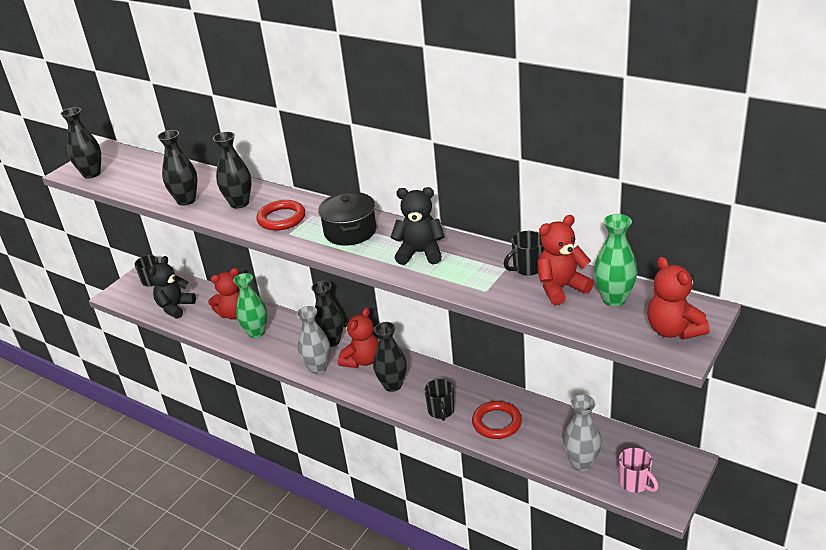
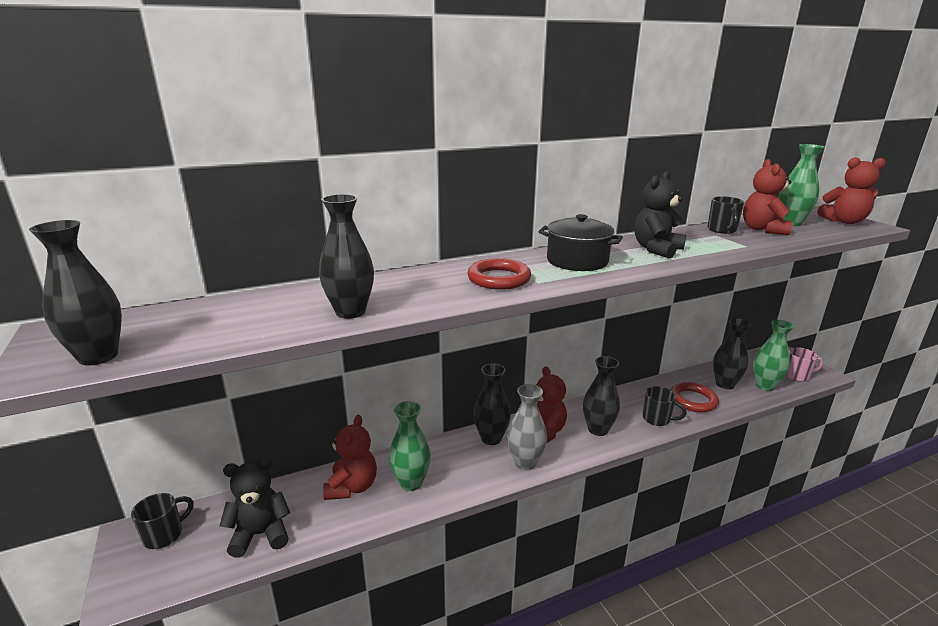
camera: 60 degrees left, 10 degrees down
(175, 307) = (260, 534): black teddy bear -> black teddy bear turned 105 degrees clockwise
(239, 203) = (422, 288): black vase -> black vase (725, 384)
(581, 463) = (765, 386): grey vase -> green vase

